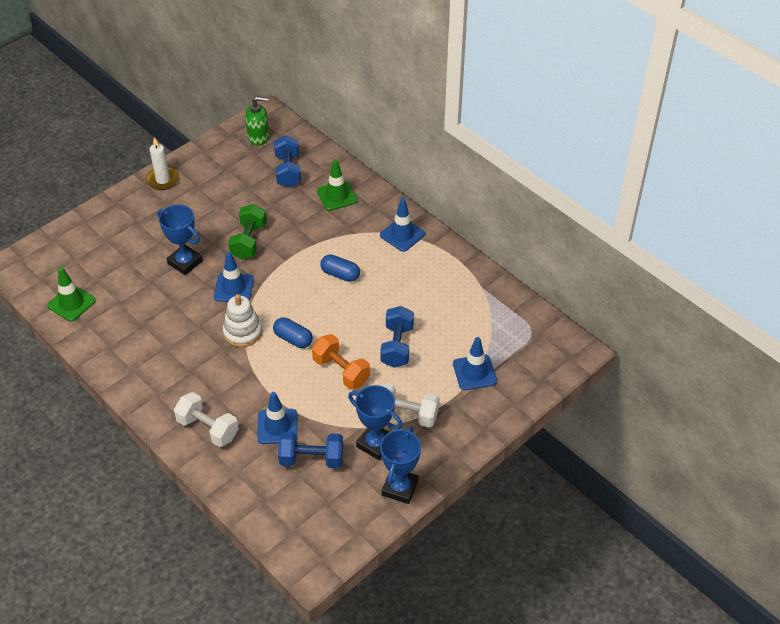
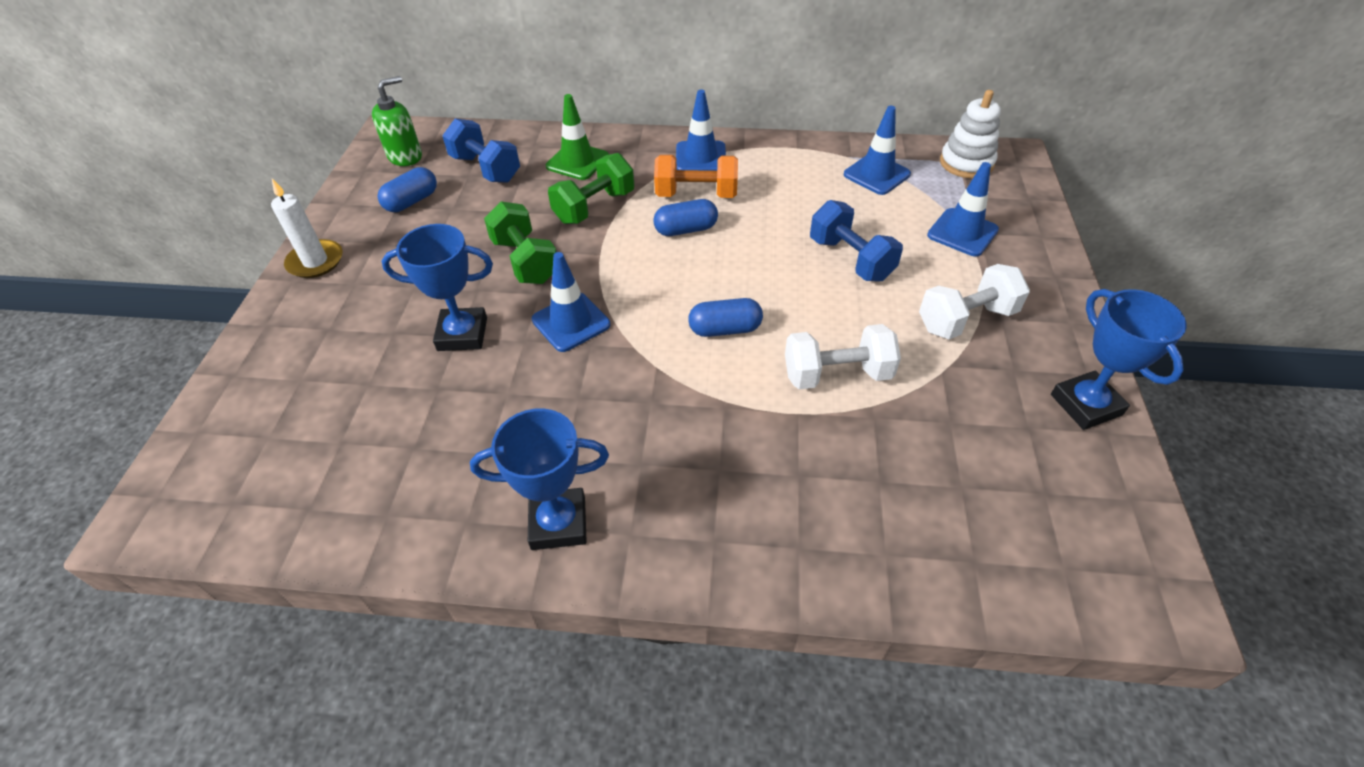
camera: 40 degrees left, 0 degrees up
(71, 303) = (328, 502): green traffic cone -> none
(207, 428) = (765, 523): white dumbbell -> white dumbbell (837, 375)
(234, 170) = (411, 201): none -> blue capsule
(242, 332) = (650, 364): white stacking toy -> white stacking toy (966, 163)
(277, 426) = (850, 446): blue traffic cone -> blue traffic cone (876, 174)
(311, 459) = (947, 453): blue dumbbell -> none
(313, 231) = (594, 207): none -> green dumbbell
(341, 371) = (830, 325): orange dumbbell -> orange dumbbell (696, 195)
(375, 444) = (985, 376): blue trophy -> blue trophy (558, 523)

